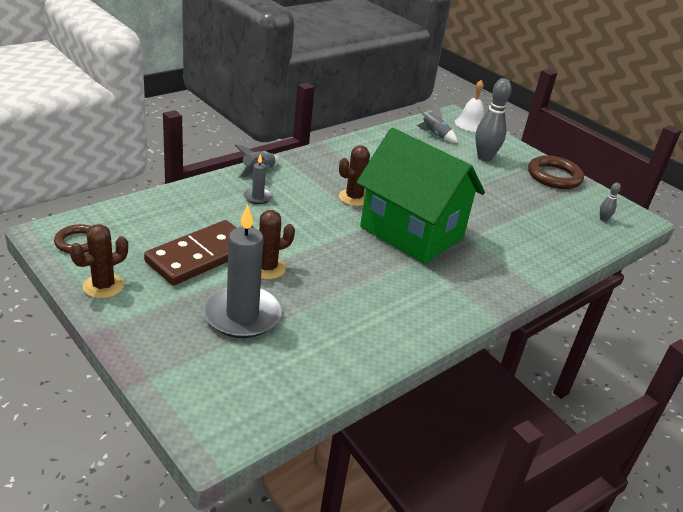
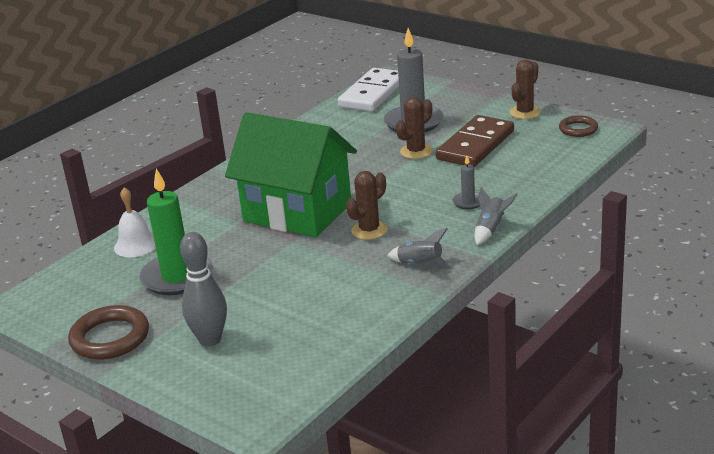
camera: 175 degrees right, 5 degrees down
(262, 399) = (372, 93): none -> white domino
(435, 135) = (286, 361): grey rocket -> grey rocket (420, 264)
(470, 124) = (229, 408): white bell -> white bell (136, 245)
(515, 204) = (177, 277): none -> green candle
(603, 219) = (67, 289): grey bowling pin -> none

